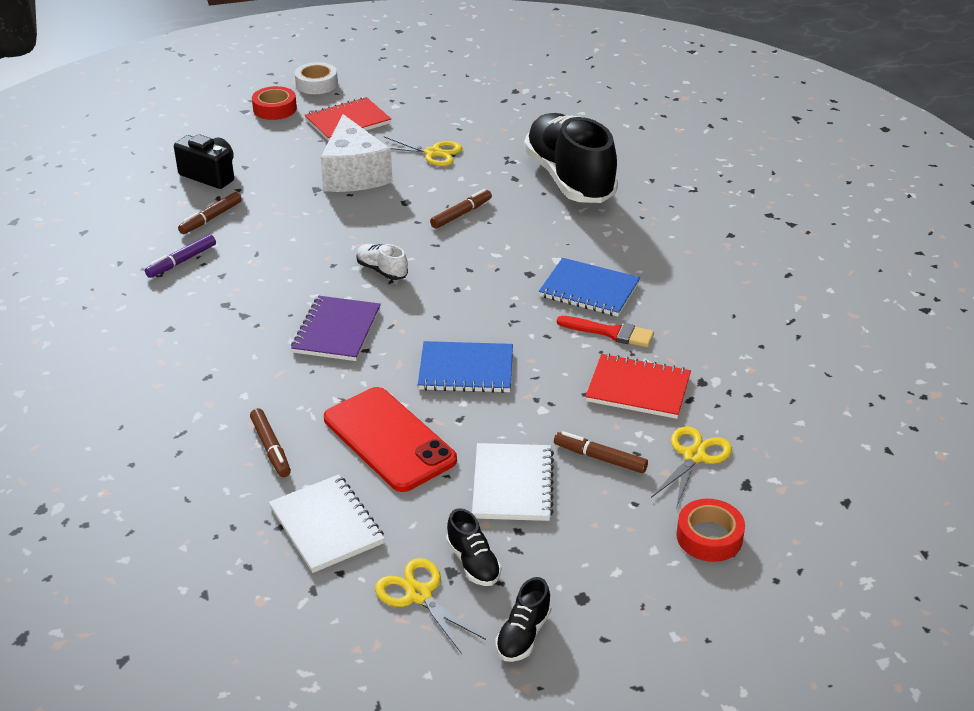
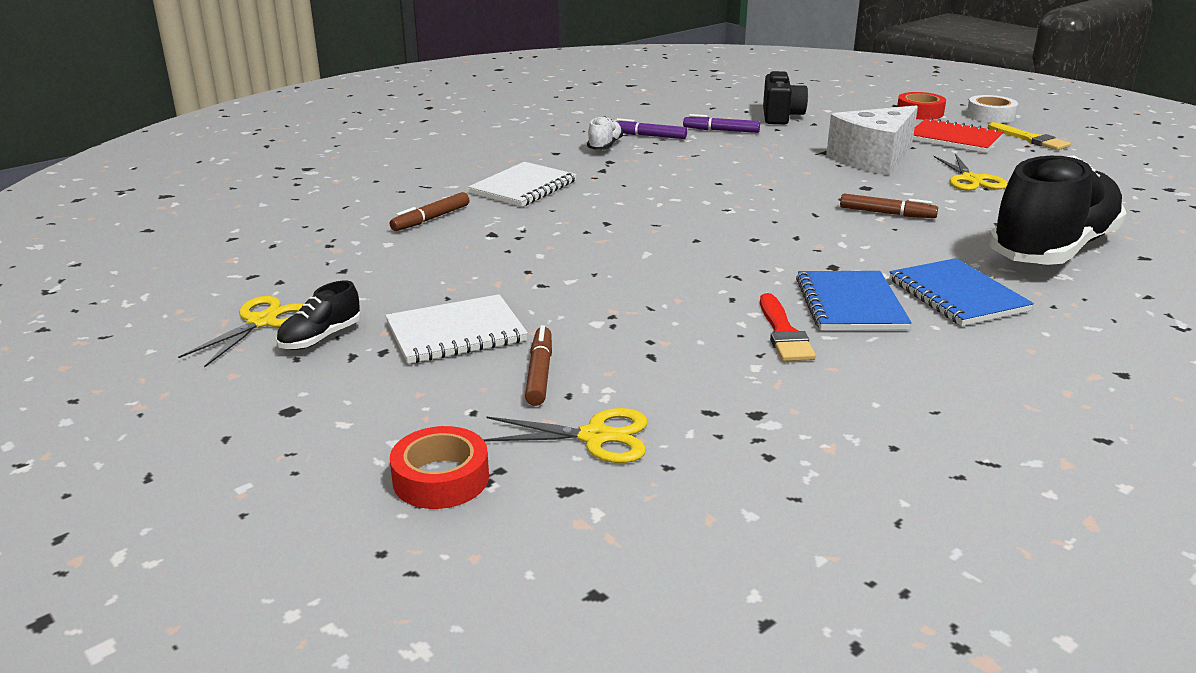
camera: 65 degrees right, 10 degrees down
(211, 218) = (721, 131): brown marker -> purple marker
(327, 525) = (340, 262): white notebook -> white notebook (523, 187)
(336, 331) = (621, 205): purple notebook -> none
(381, 93) = (1030, 139): none -> yellow brush
(382, 270) = (738, 202): white shoe -> white shoe (605, 146)
(389, 439) = (481, 260): red phone -> none
(466, 370) = (623, 271): blue notebook -> blue notebook (957, 295)
(523, 634) = (219, 387): black shoe -> none
(638, 389) = (693, 372): red notebook -> none

